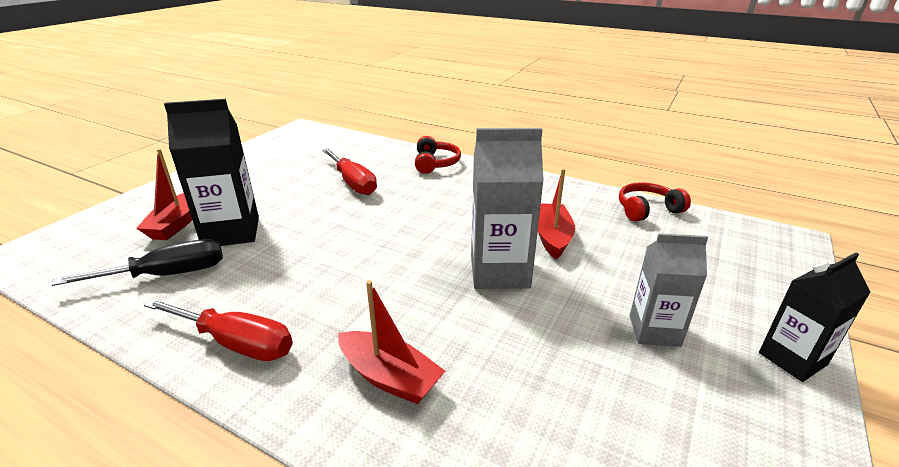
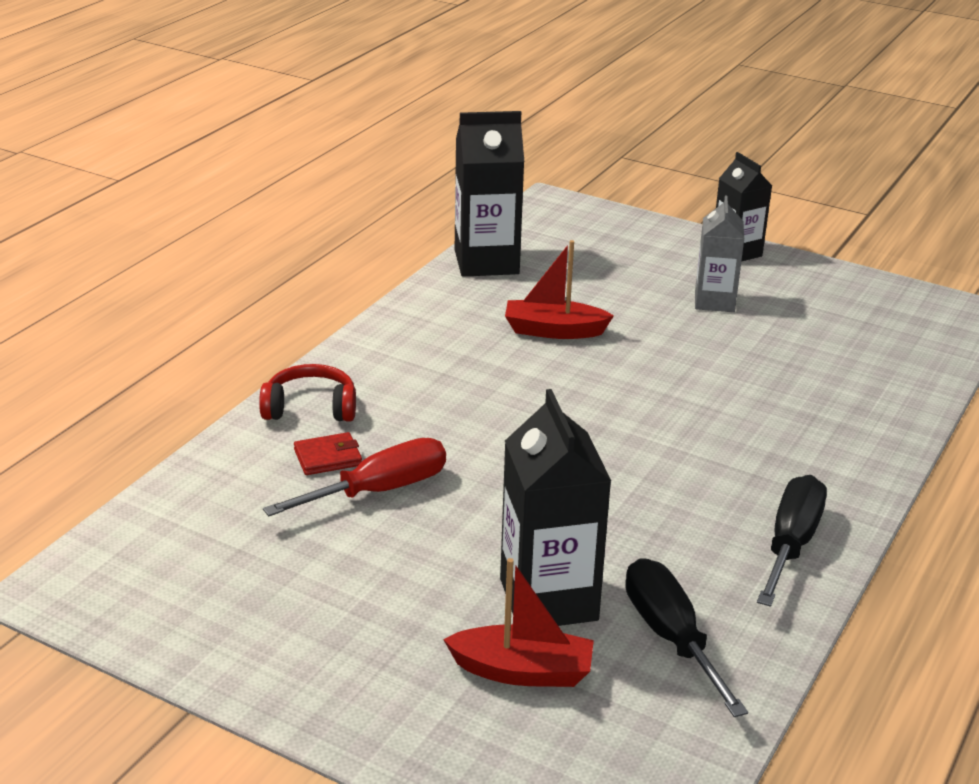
camera: 90 degrees left, 0 degrees up
(236, 343) = (791, 544): red screwdriver -> black screwdriver
(386, 169) = (328, 457): none -> red wallet
(389, 377) = (811, 441): red boat -> none
(499, 272) = (631, 371): grey carton -> none
(647, 210) = (486, 262): red headphones -> black carton

